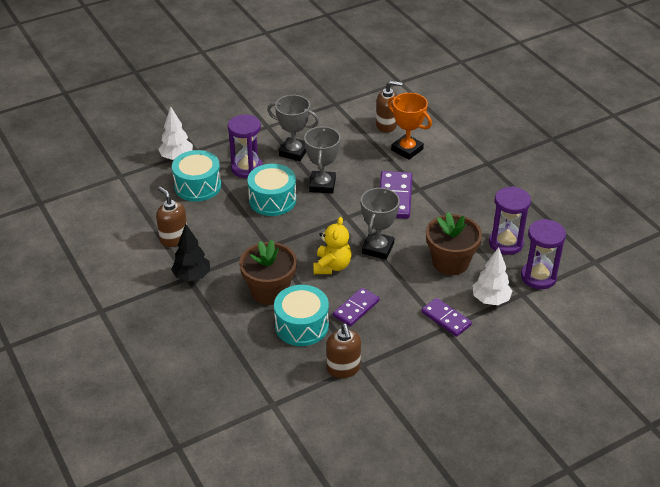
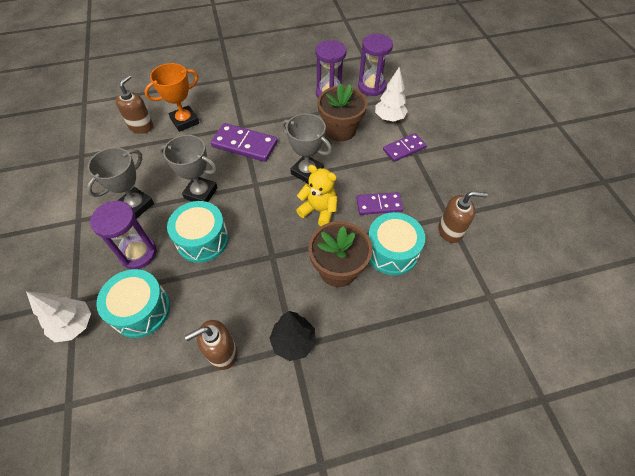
camera: 75 degrees left, 15 degrees up
(356, 308) = (379, 205): purple domino -> purple domino turned 60 degrees counterclockwise

